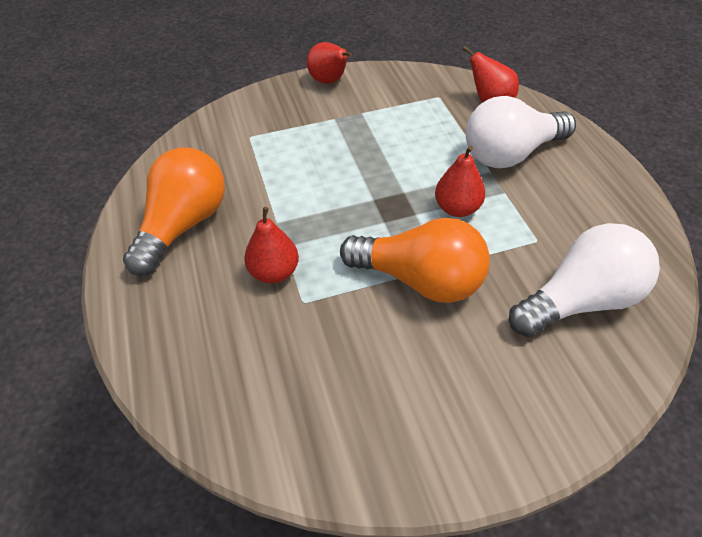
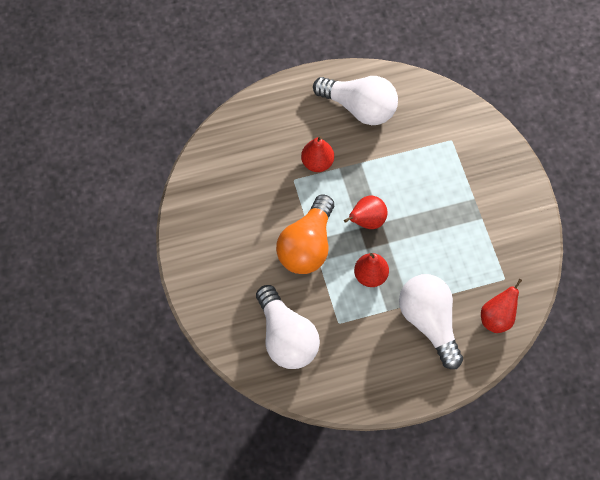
camera: 90 degrees right, 15 degrees up
(183, 225) = (359, 108): orange light bulb -> white light bulb
(329, 81) = (525, 195): red pear -> red pear (367, 221)

